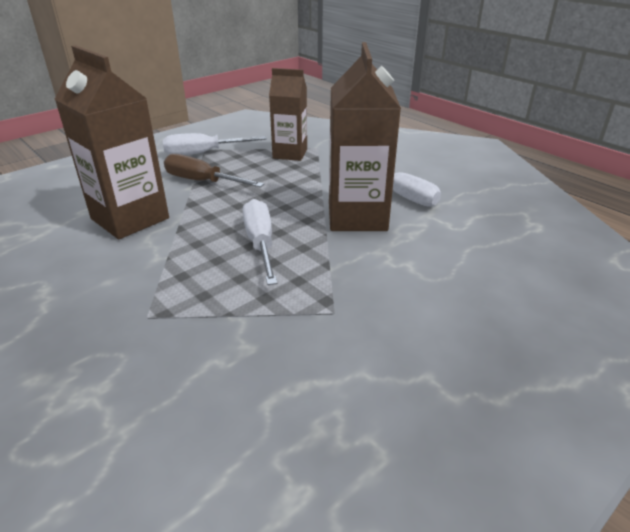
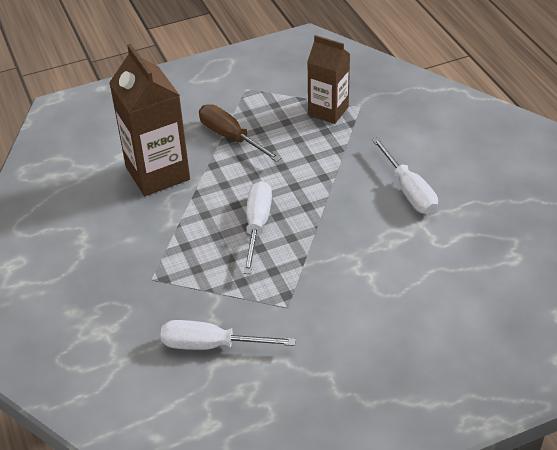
camera: 20 degrees right, 10 degrees up
(203, 153) = (243, 94): white screwdriver -> white screwdriver (211, 345)
(357, 216) = (354, 211): brown carton -> none

